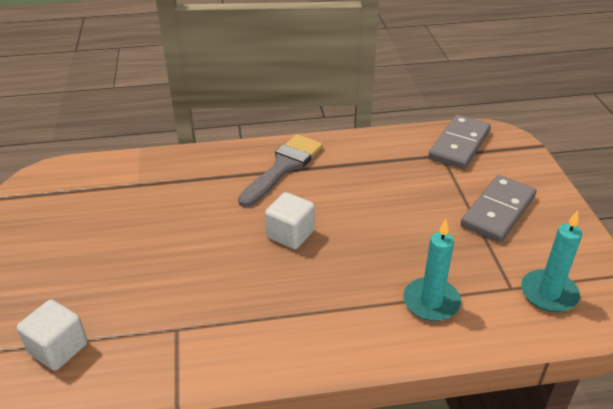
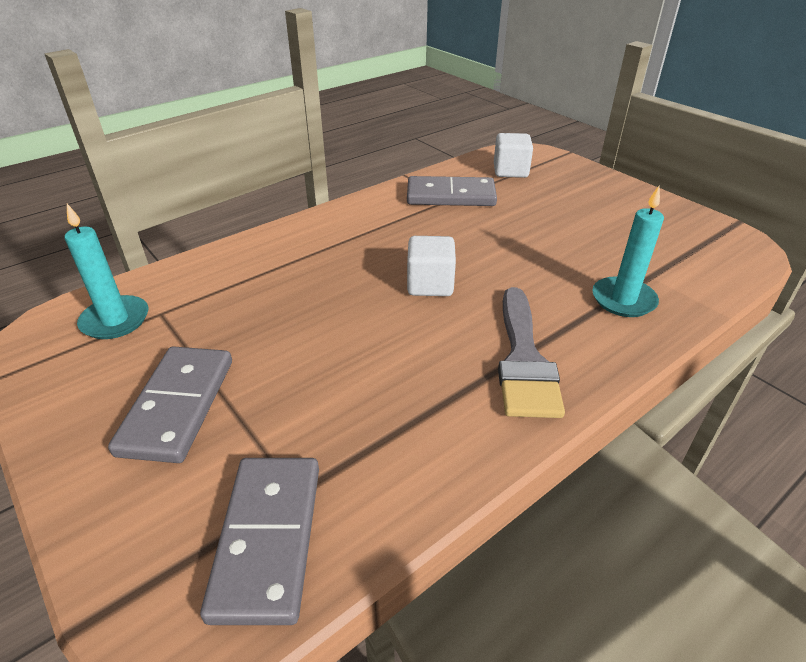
camera: 150 degrees right, 0 degrees up
(169, 333) = (450, 196): none -> grey domino
(431, 302) = (247, 274): turquoise candle -> turquoise candle (623, 300)

